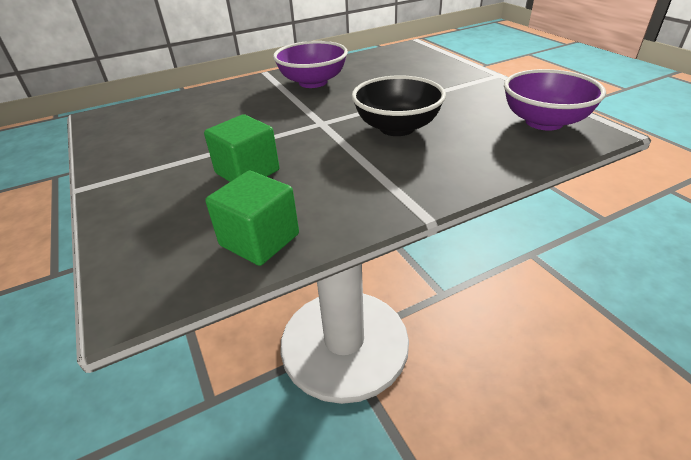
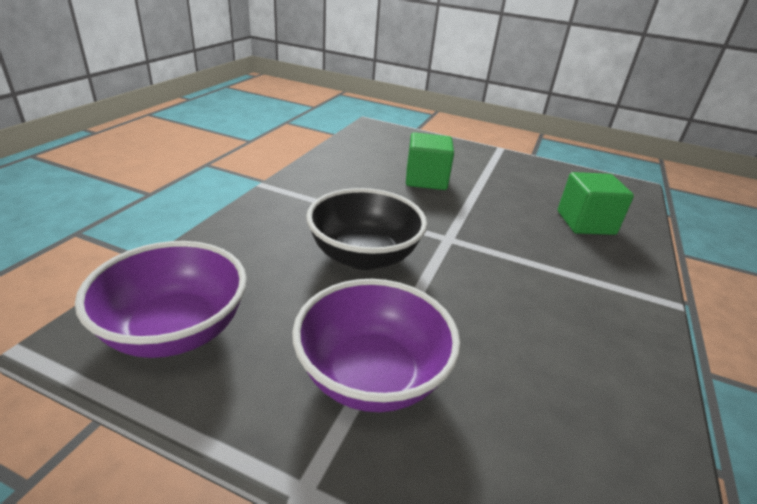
camera: 135 degrees right, 5 degrees down
(259, 240) = (352, 152): green cube -> green cube (585, 223)
(313, 82) = (577, 305): purple bowl -> purple bowl (372, 375)

